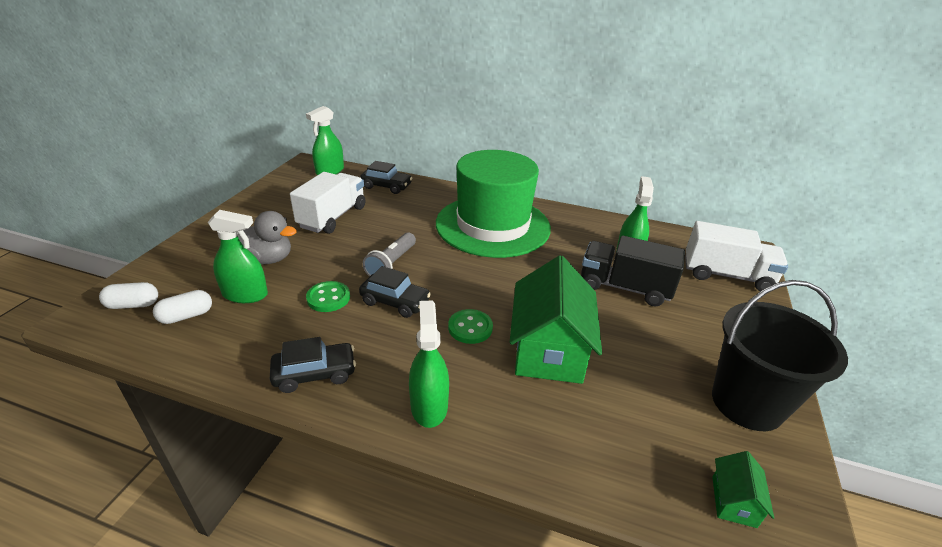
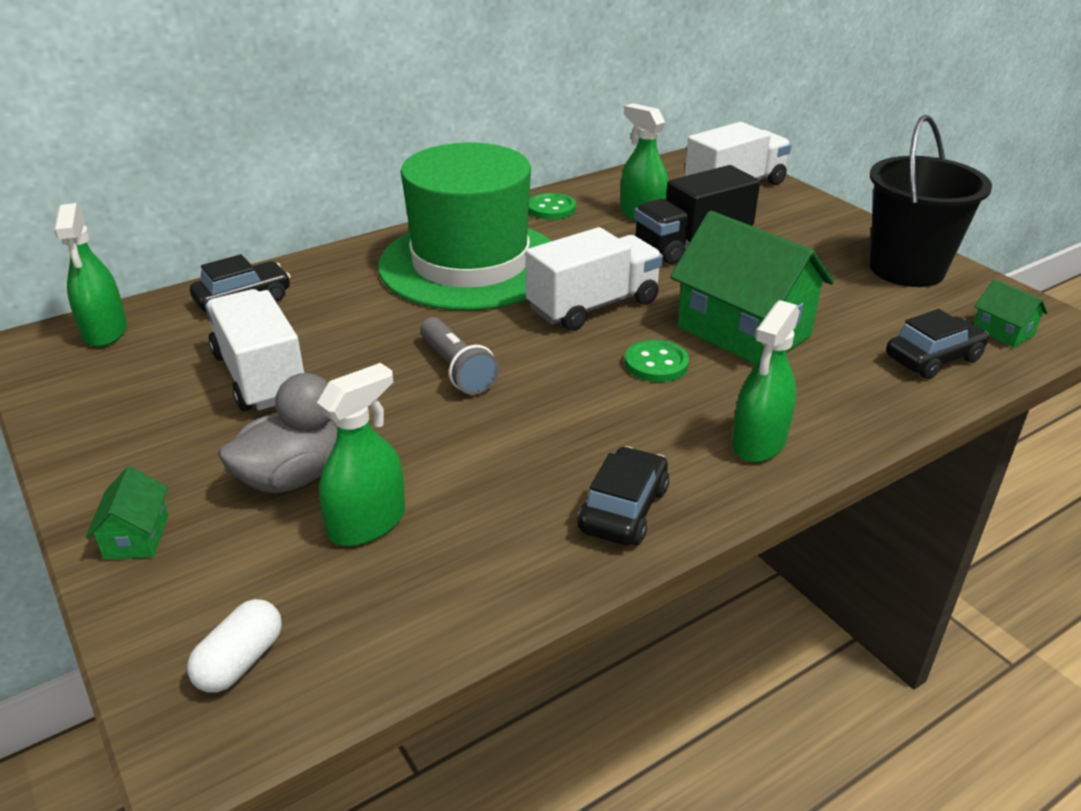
camera: 50 degrees left, 0 degrees up
(186, 316) = (352, 601): white capsule -> none
(199, 243) = (136, 537): none -> green house
(328, 298) = (472, 447): green button -> green button (551, 209)
(395, 302) = (545, 397): black car -> black car (933, 358)
(429, 405) = (759, 442): green spray bottle -> green spray bottle turned 90 degrees counterclockwise
(503, 280) = (593, 306): none -> white truck

